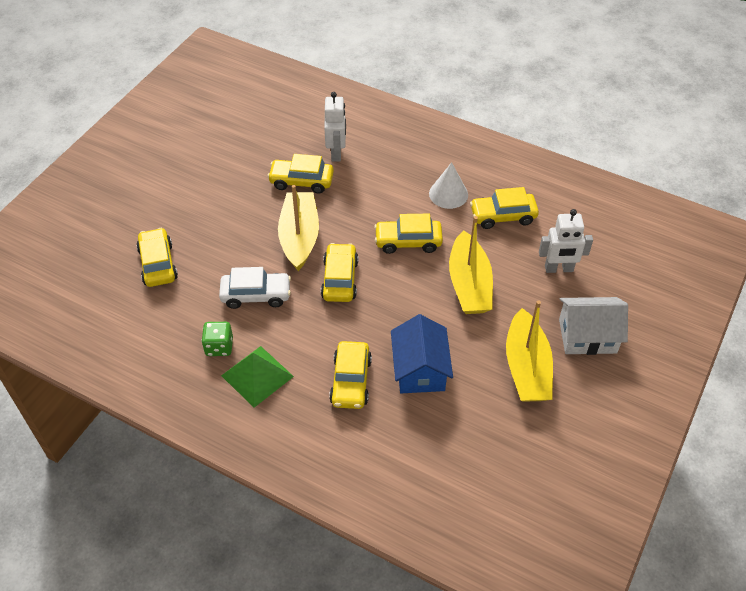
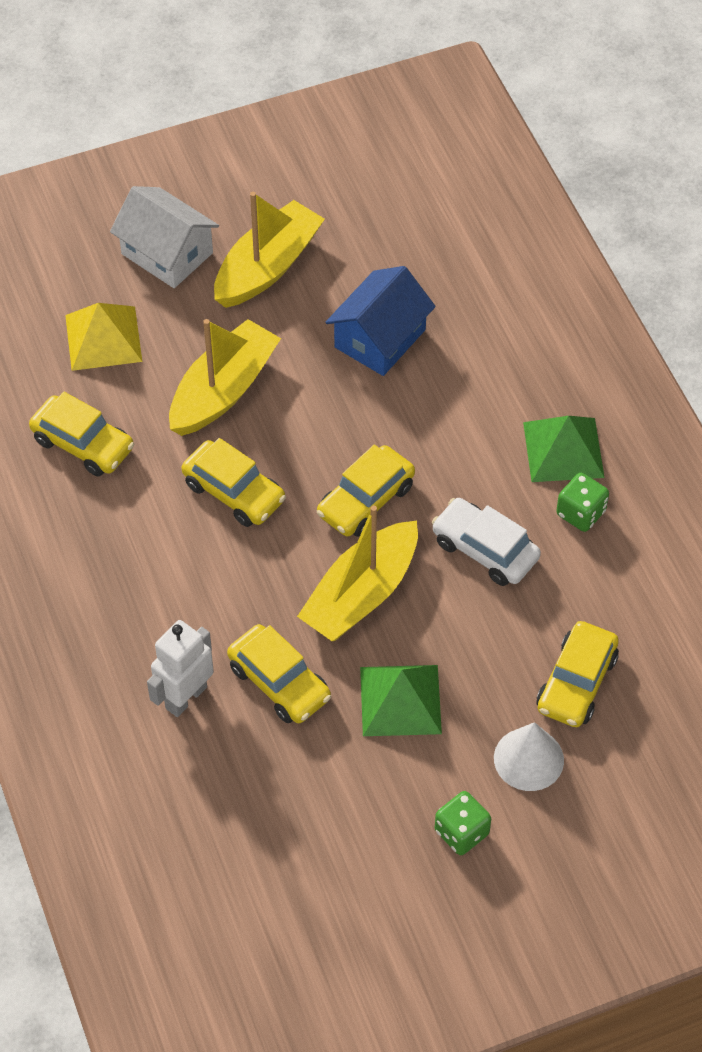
camera: 140 degrees left, 5 degrees up
(167, 177) = (461, 832): none -> green dice
(239, 207) = (400, 700): none -> green pyramid
(351, 381) = (465, 376): yellow car -> none
(448, 194) = (111, 522): white cone -> white cone (528, 759)
(559, 269) = (103, 338): white robot -> yellow pyramid

